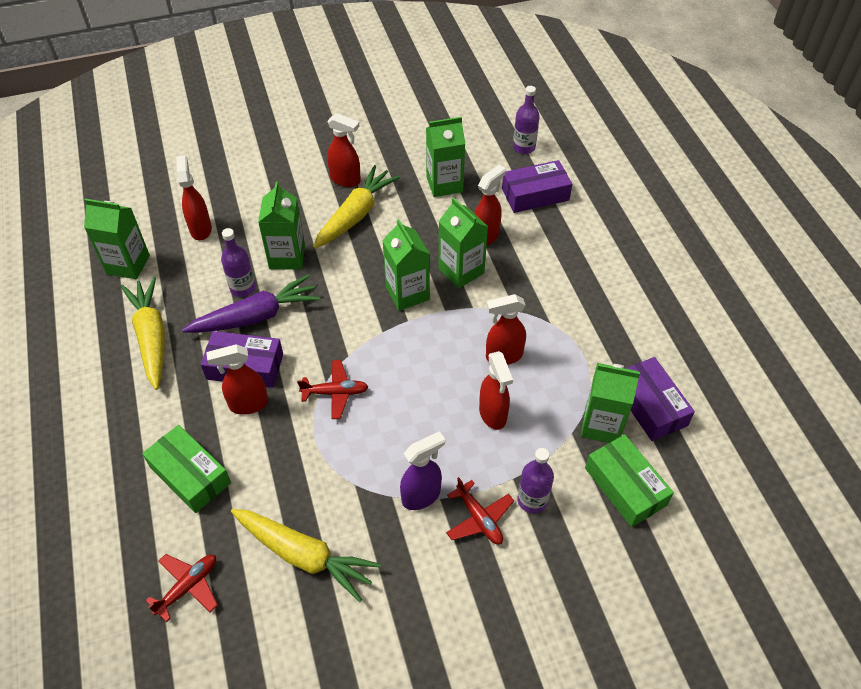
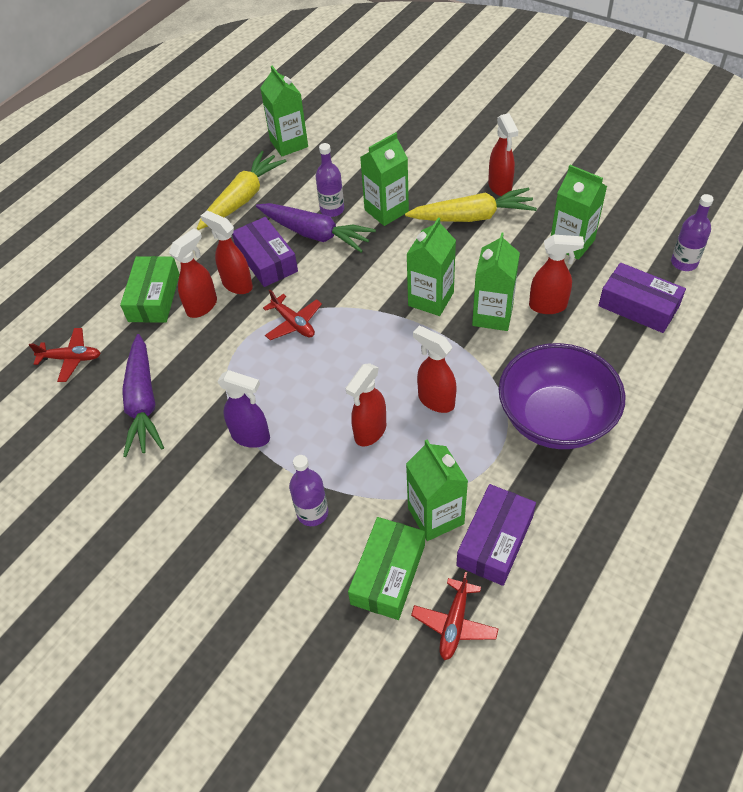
camera: 55 degrees right, 0 degrees up
(200, 229) = (359, 152): red spray bottle -> red spray bottle (202, 306)
(304, 555) = (143, 402): yellow carrot -> purple carrot
(479, 518) = (263, 487): red plane -> red plane (454, 623)
(583, 303) = (555, 419): none -> purple bowl

